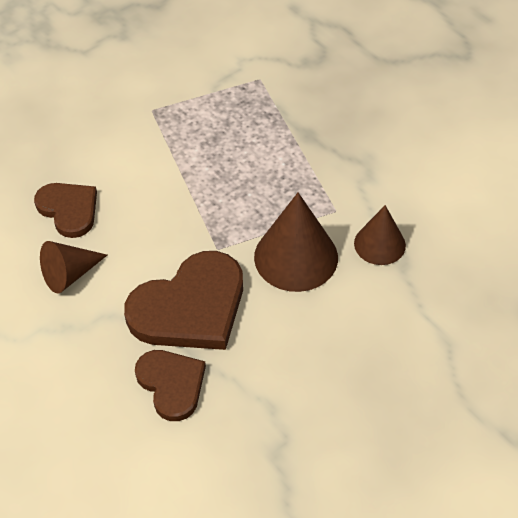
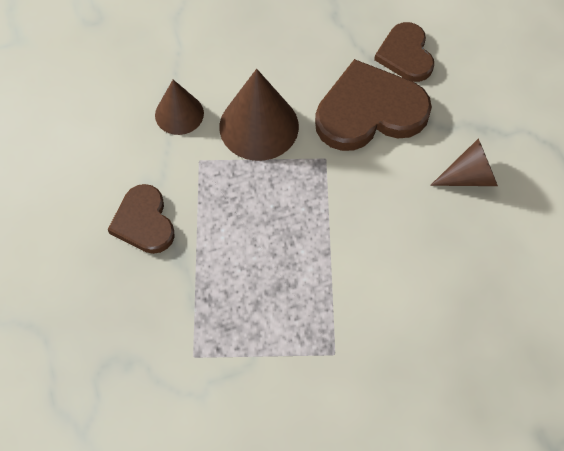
camera: 160 degrees left, 10 degrees up
(69, 210) = (457, 248): brown heart -> brown heart (144, 222)

